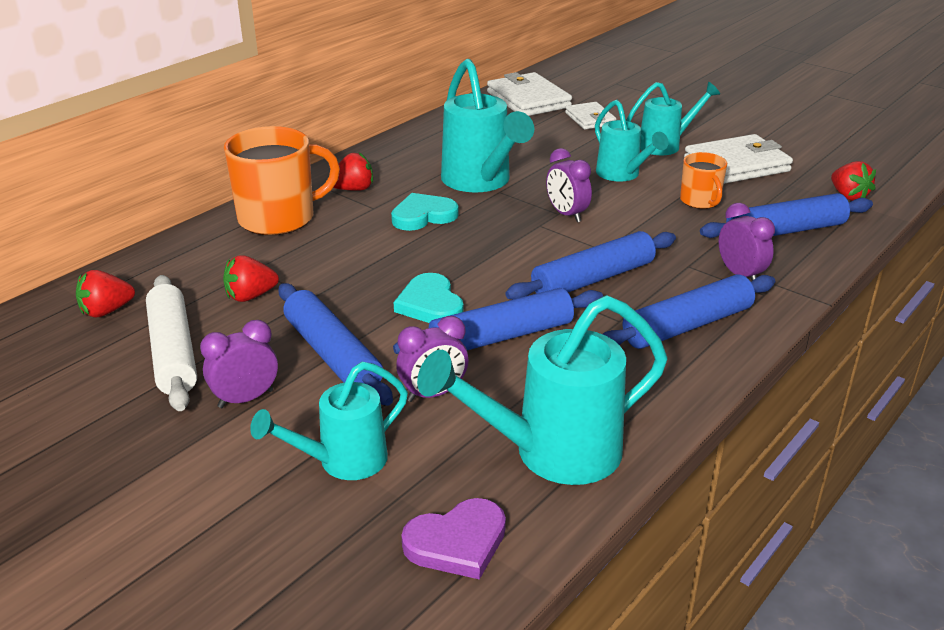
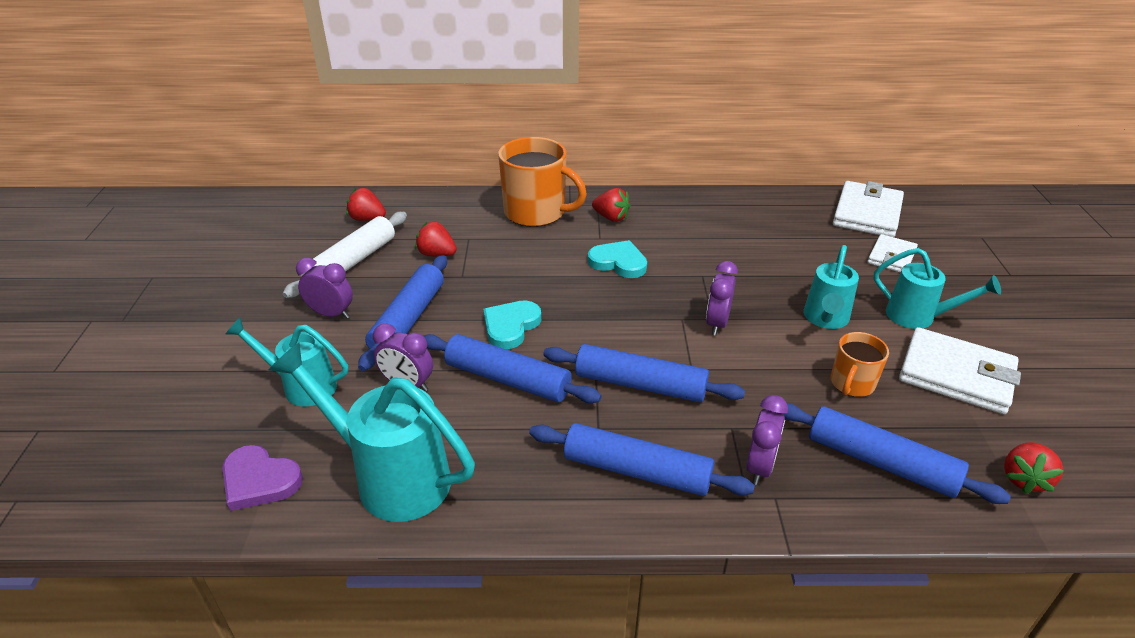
camera: 50 degrees right, 5 degrees up
(480, 182) = (702, 260): turquoise watering can -> none

